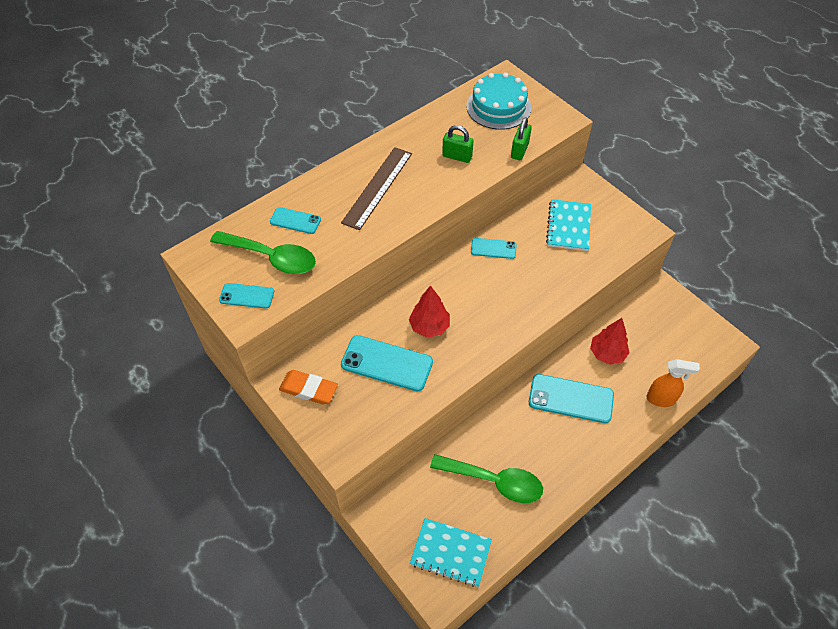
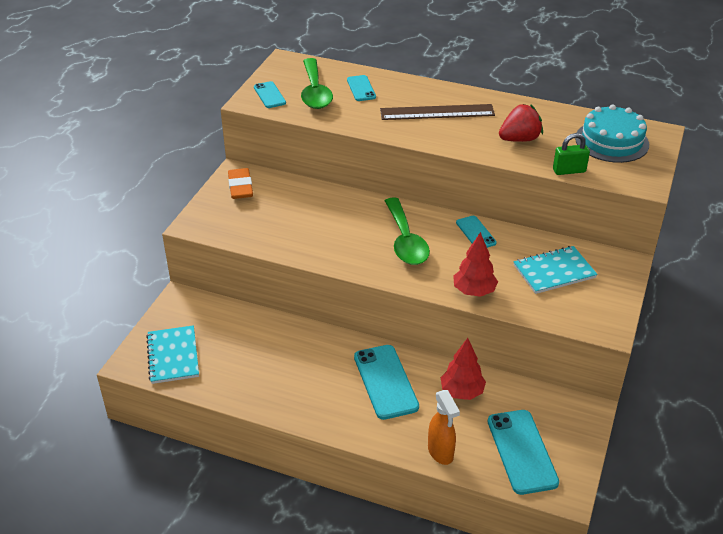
camera: 60 degrees right, 15 degrees down
(387, 363) = (296, 216): turquoise phone -> turquoise phone (522, 451)
(429, 327) = (353, 226): red tree -> red tree (474, 291)
(457, 156) = (519, 139): green padlock -> red strawberry
(494, 481) = (258, 359): green spoon -> green spoon (405, 240)

